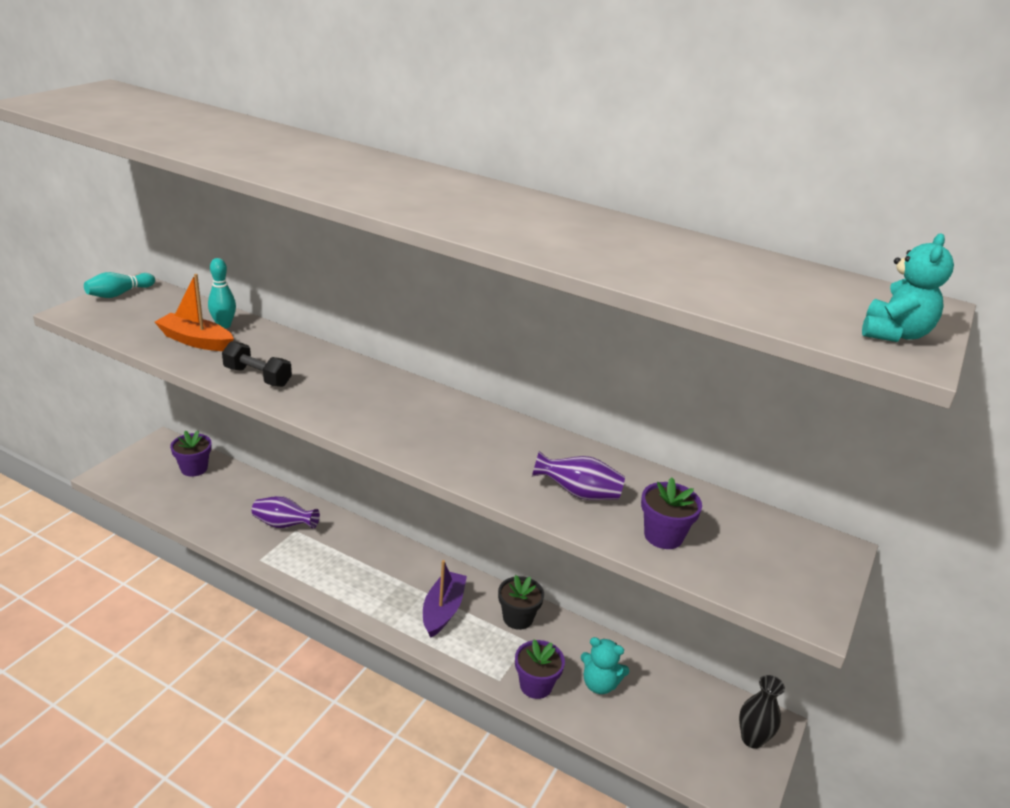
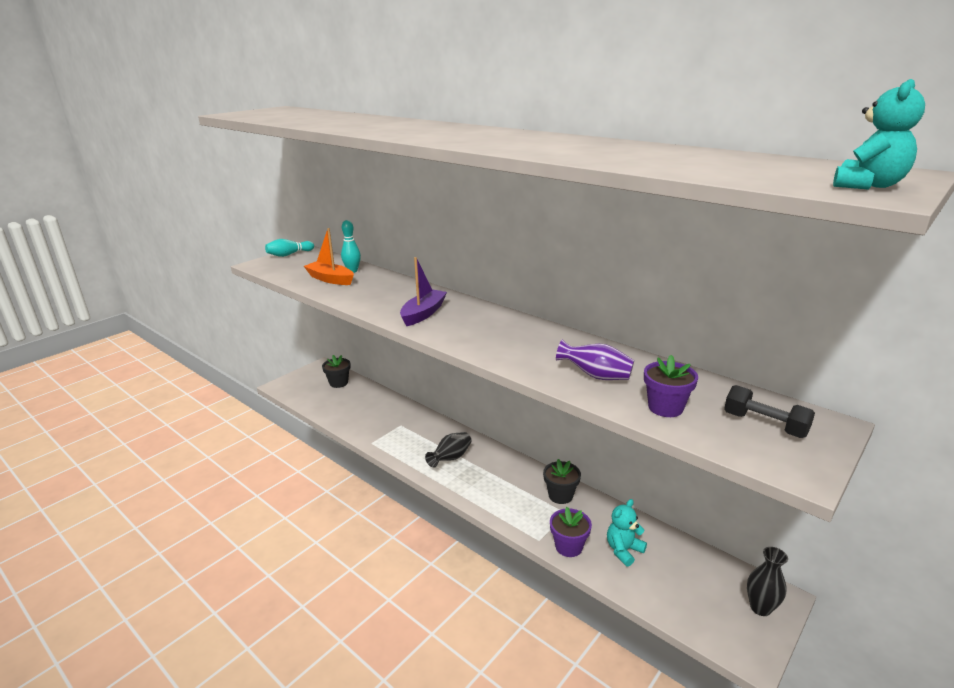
camera: 15 degrees right, 5 degrees down
(194, 468) = (338, 383): purple flower pot -> black flower pot
(257, 377) = (366, 299): black dumbbell -> black dumbbell (764, 425)
(284, 525) = (393, 421): purple vase -> none
(372, 576) = (451, 458): none -> black vase
(443, 610) = (501, 486): purple boat -> purple boat (423, 314)
(599, 684) = (623, 550): turquoise teddy bear -> turquoise teddy bear turned 105 degrees clockwise

